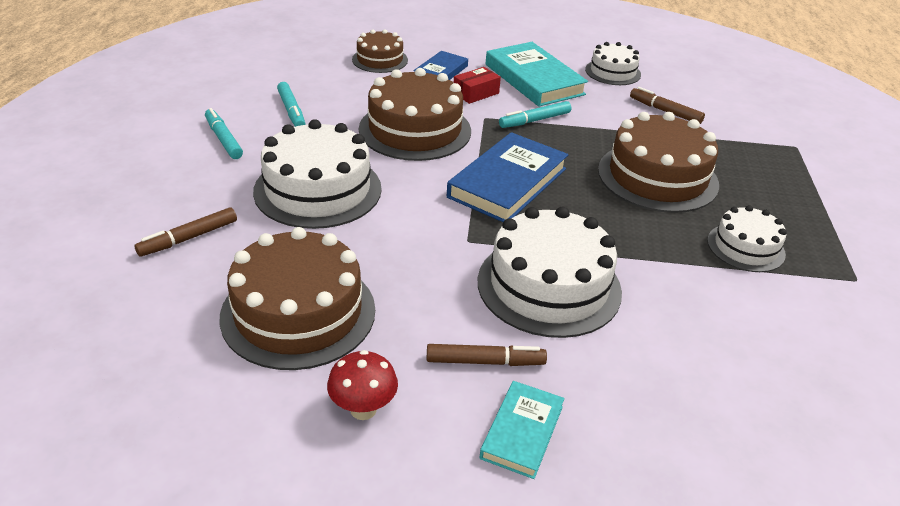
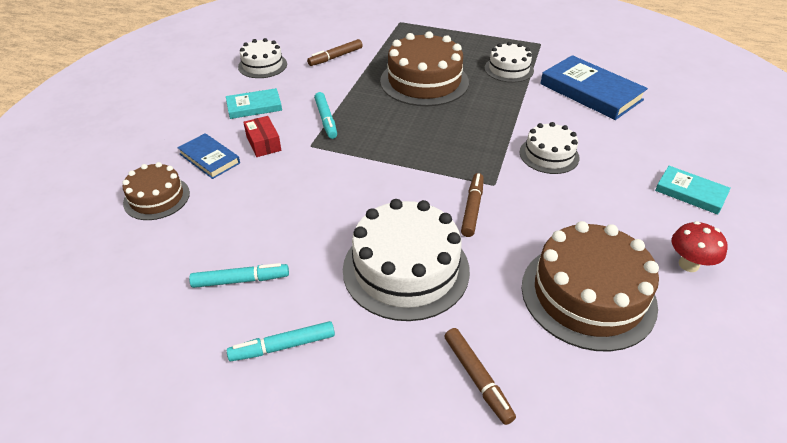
camera: 75 degrees left, 5 degrees up
(415, 130) = (316, 191): brown cake -> none
(485, 362) = (630, 198): brown marker -> brown marker (472, 209)
(508, 183) = (418, 151): blue book -> blue book (590, 92)
(534, 79) = (254, 106): turquoise book -> turquoise book, size x0.57
(549, 286) = (549, 155): white cake -> white cake, size x0.57

